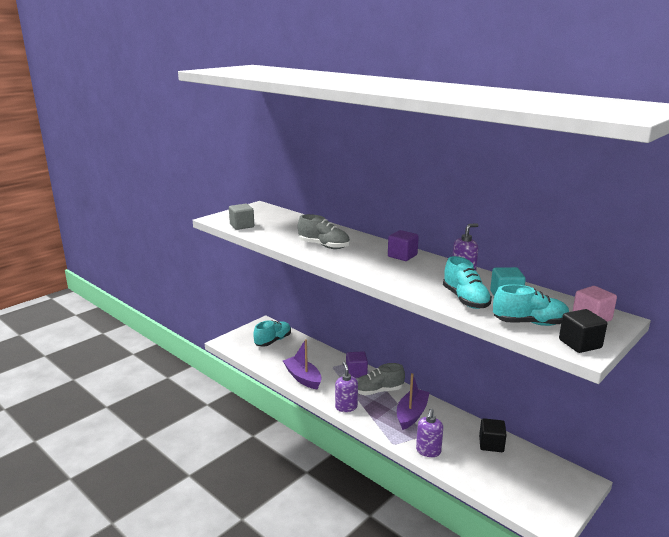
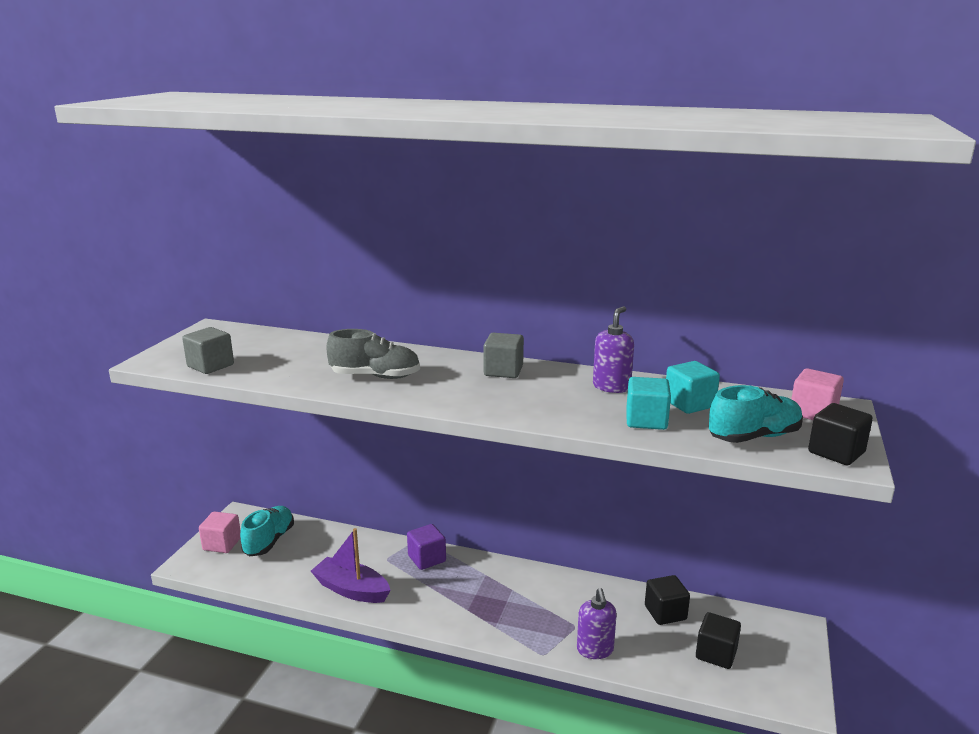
camera: 25 degrees left, 0 degrees up
(247, 336) = (222, 544): none -> pink cube
(346, 407) = (443, 617): purple soap dispenser -> none
(378, 391) = (474, 579): grey shoe -> none
(402, 256) = (503, 371): purple cube -> grey cube
(411, 414) = (540, 600): purple boat -> none
(465, 300) = (646, 420): turquoise shoe -> turquoise cube
(510, 478) = (716, 654): none -> black cube

